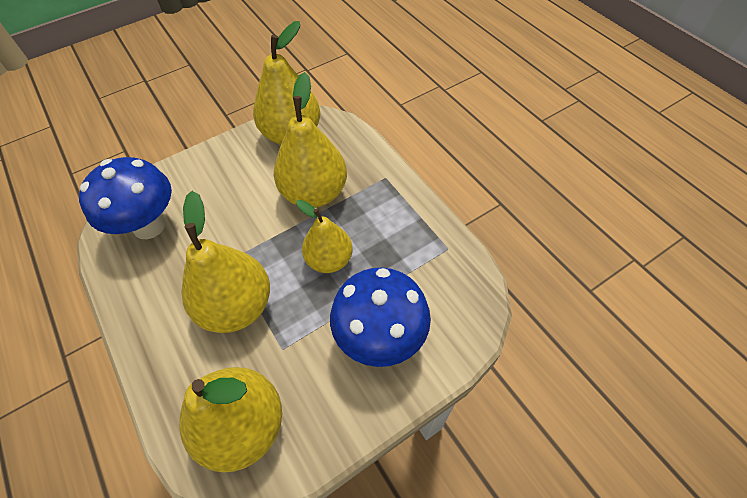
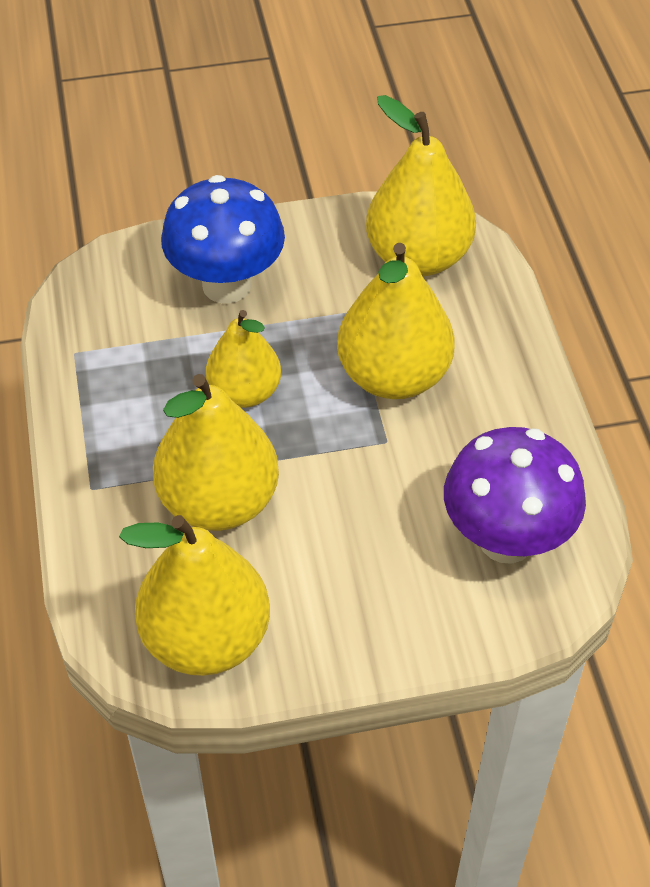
camera: 160 degrees left, 5 degrees down
(149, 226) = (506, 539): blue mushroom -> purple mushroom

